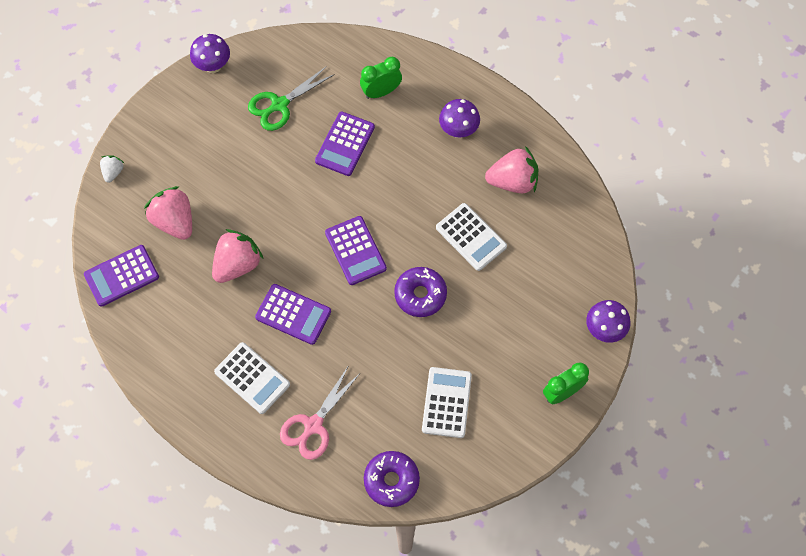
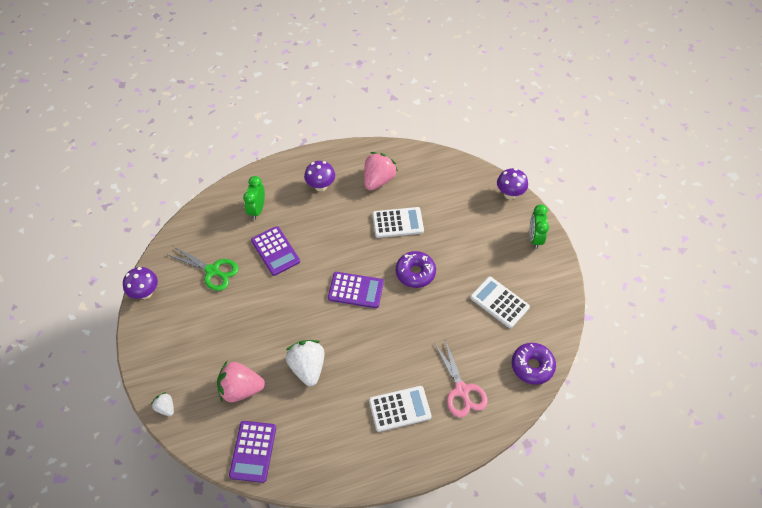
camera: 55 degrees left, 10 degrees down
(237, 264) = (307, 367): pink strawberry -> white strawberry
(279, 105) = (213, 271): green scissors -> green scissors turned 60 degrees counterclockwise
(293, 314) = (372, 354): purple calculator -> none

